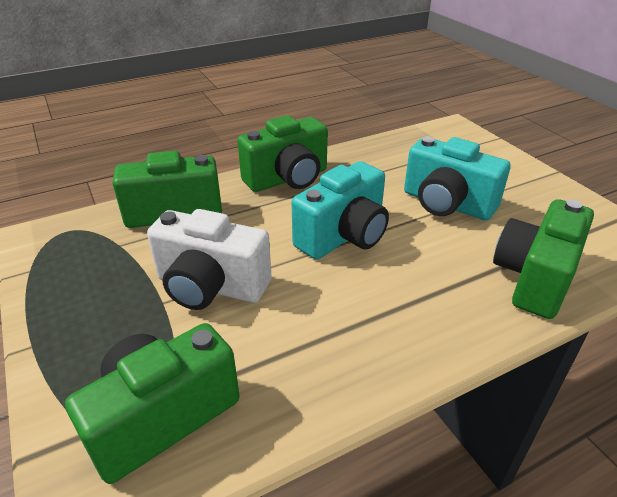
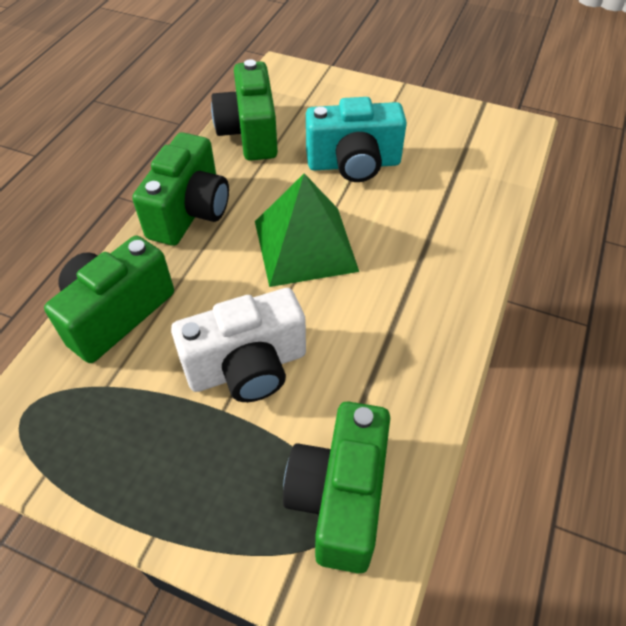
camera: 40 degrees left, 15 degrees up
(344, 236) = (305, 245): turquoise camera -> green pyramid
(534, 278) = (472, 200): green camera -> green camera (250, 133)

